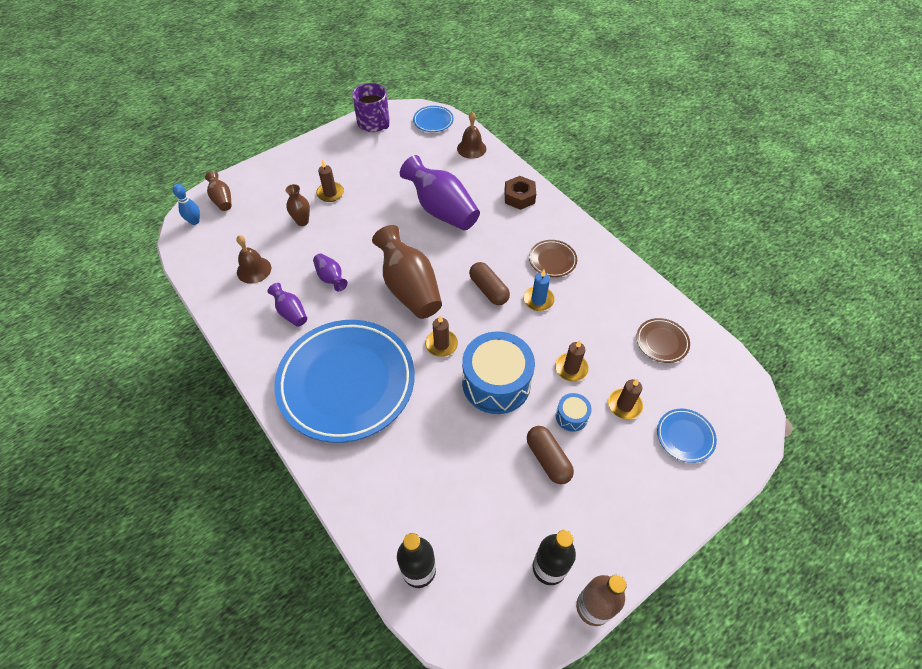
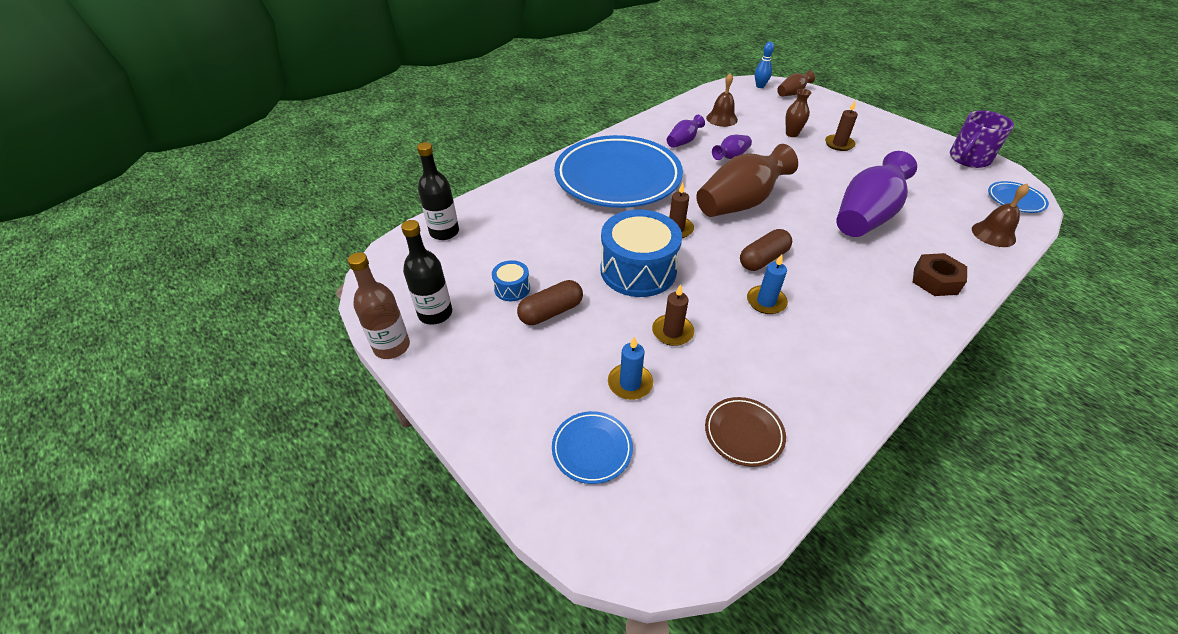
camera: 85 degrees right, 10 degrees down
(552, 260) = (838, 314): brown plate -> none
(571, 416) = (606, 332): blue drum -> blue drum (512, 288)
(624, 405) = (630, 383): brown candle -> blue candle

